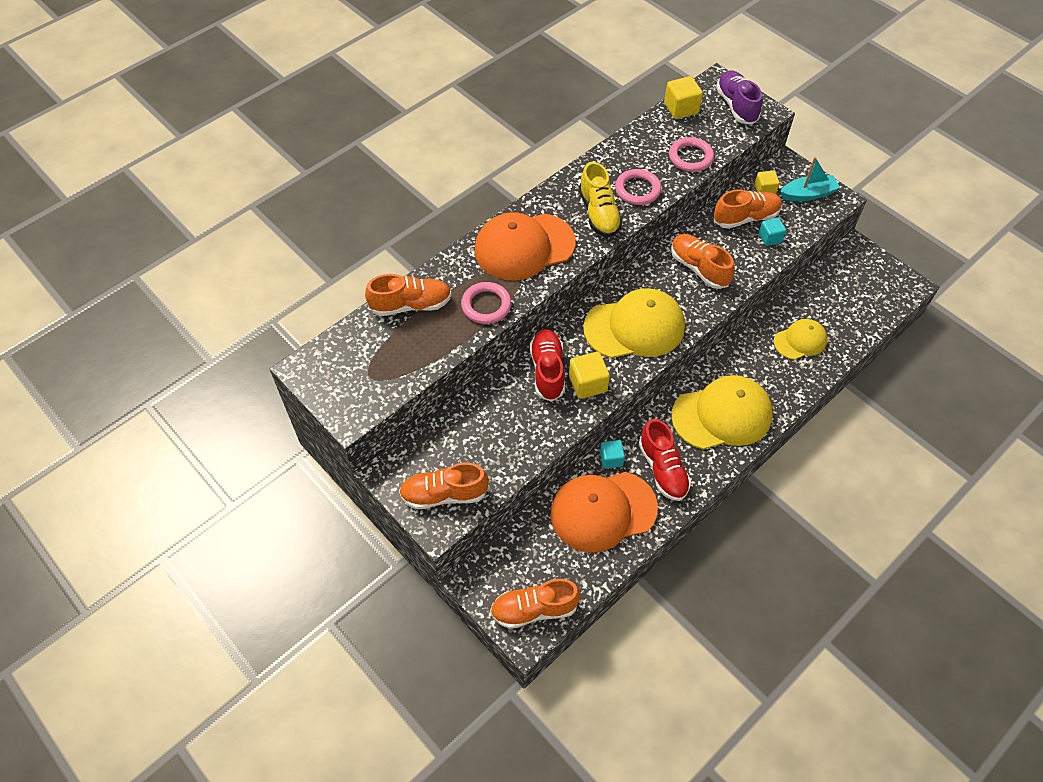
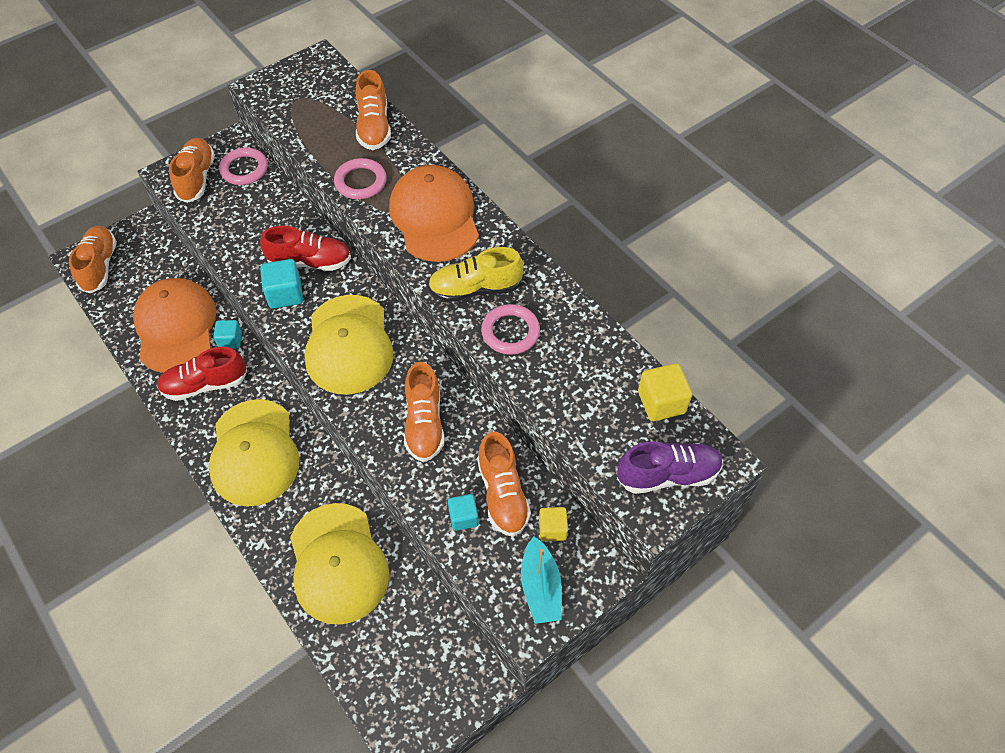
camera: 95 degrees right, 0 degrees up
(588, 384) = (285, 294): yellow cube -> turquoise cube
(690, 157) = (564, 399): pink ring -> pink ring (244, 169)
(699, 268) = (424, 423): orange shoe -> orange shoe turned 120 degrees clockwise
(800, 341) = (338, 563): yellow cap -> yellow cap, size x1.77

